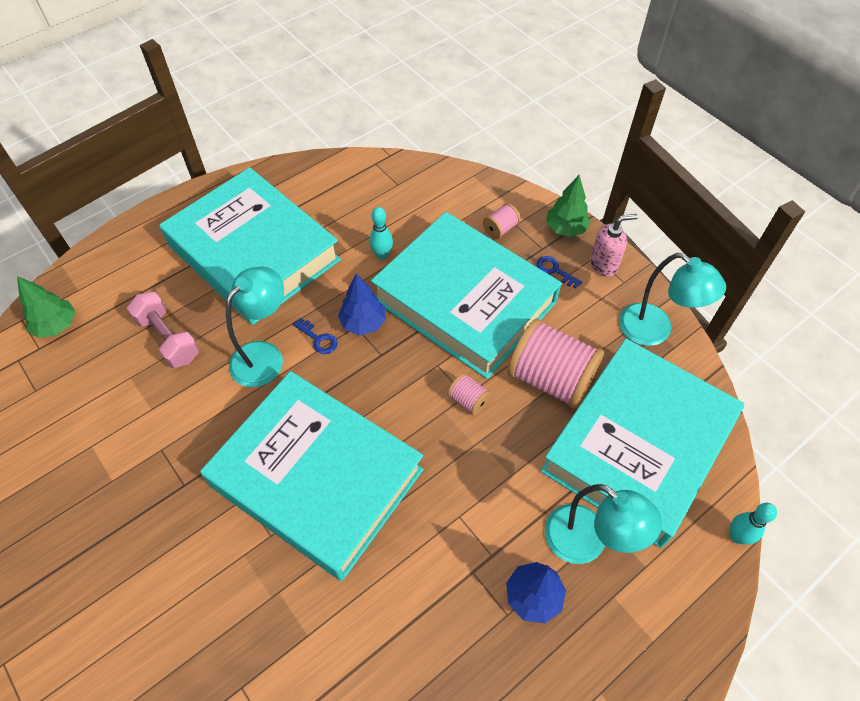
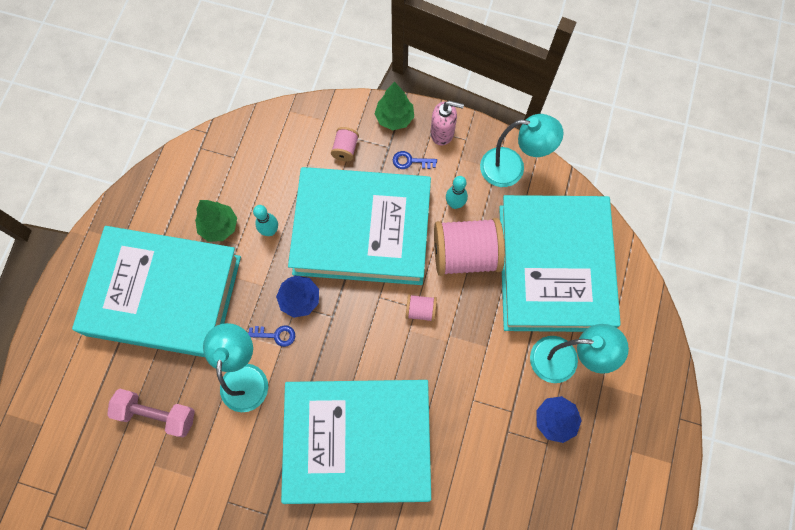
camera: 35 degrees left, 15 degrees up
(56, 326) = (53, 466): green tree -> green tree (219, 227)
(604, 264) = (442, 133): pink soap dispenser -> pink soap dispenser turned 60 degrees clockwise
(737, 536) = (650, 291): turquoise bowling pin -> turquoise bowling pin (455, 204)

